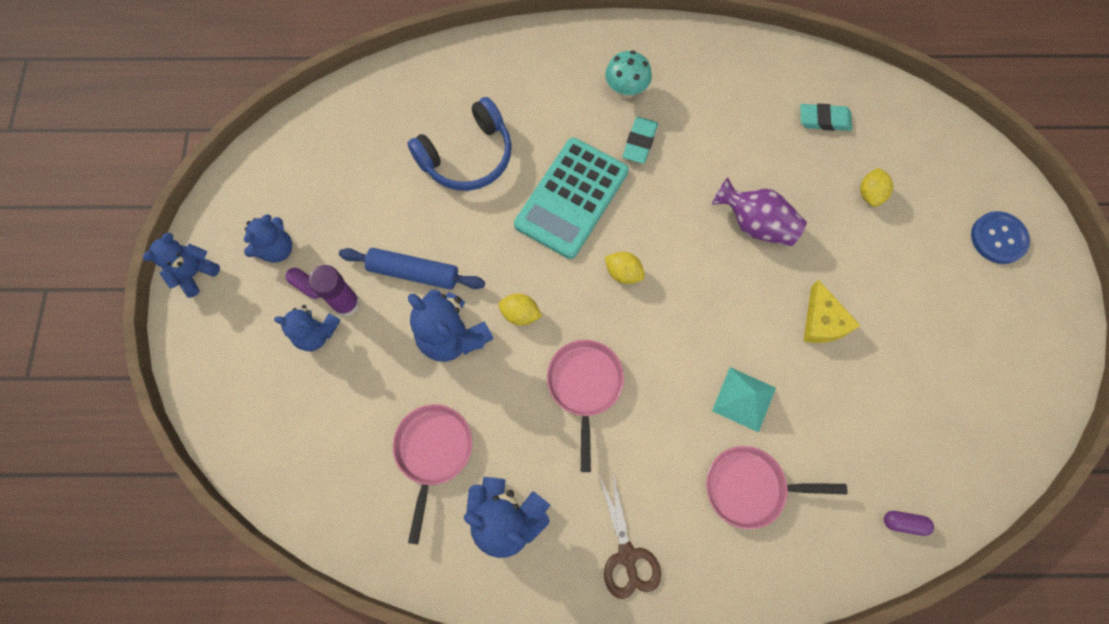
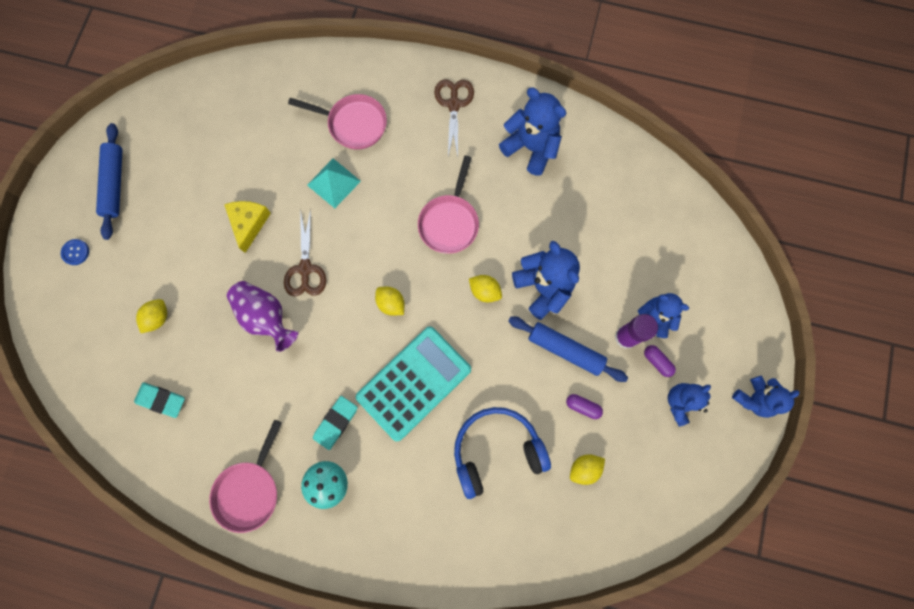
camera: 165 degrees left, 5 degrees up
(373, 162) = (584, 468): none -> yellow lemon
(433, 452) = (575, 204): pink pan -> pink pan (249, 490)
(734, 286) = (305, 269): none -> brown scissors
(904, 523) = (259, 77): purple capsule -> purple capsule (582, 407)
(998, 238) = (75, 252): blue button -> blue button, size x0.58
(1002, 327) = (115, 184): none -> blue rolling pin

